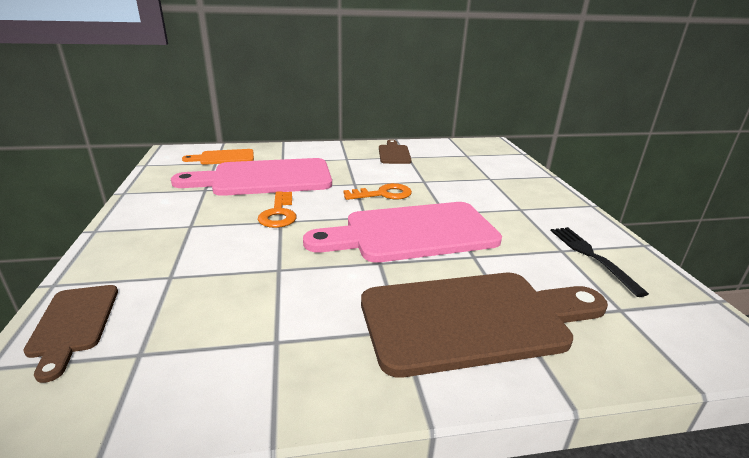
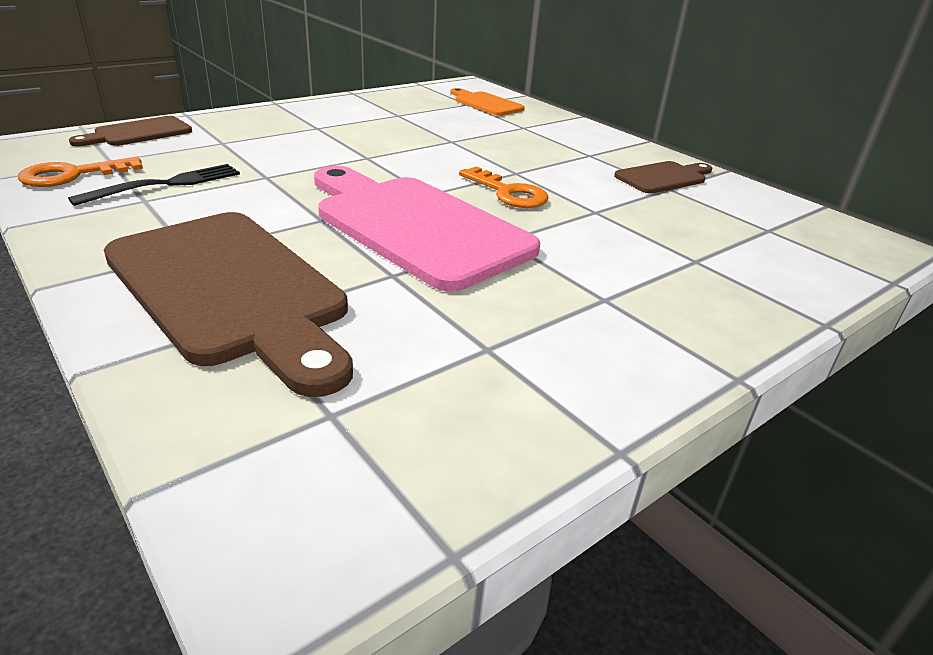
camera: 60 degrees right, 5 degrees up
(265, 178) = (461, 130): pink cutting board -> none
(278, 214) = (382, 153): orange key -> orange key (72, 175)
(591, 256) = (495, 381): black fork -> black fork (165, 184)

